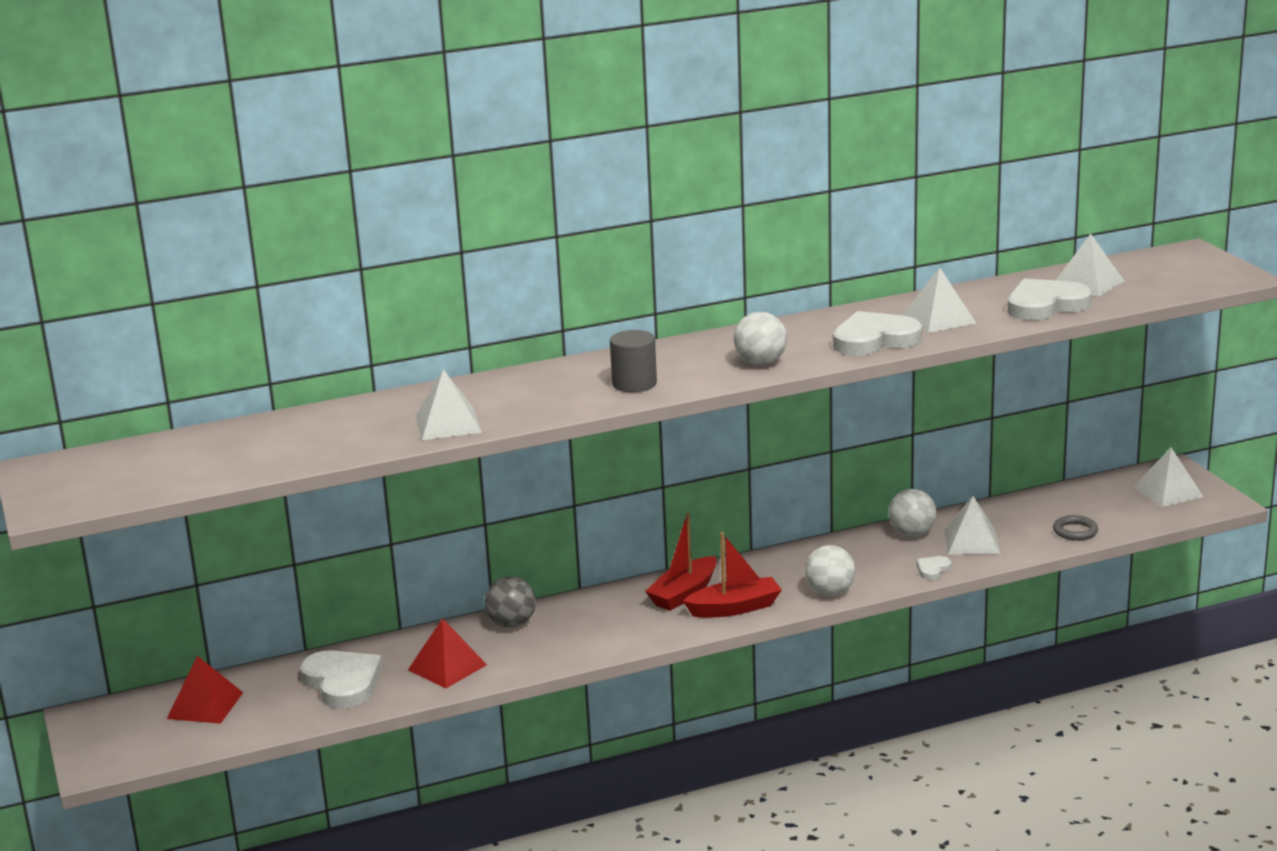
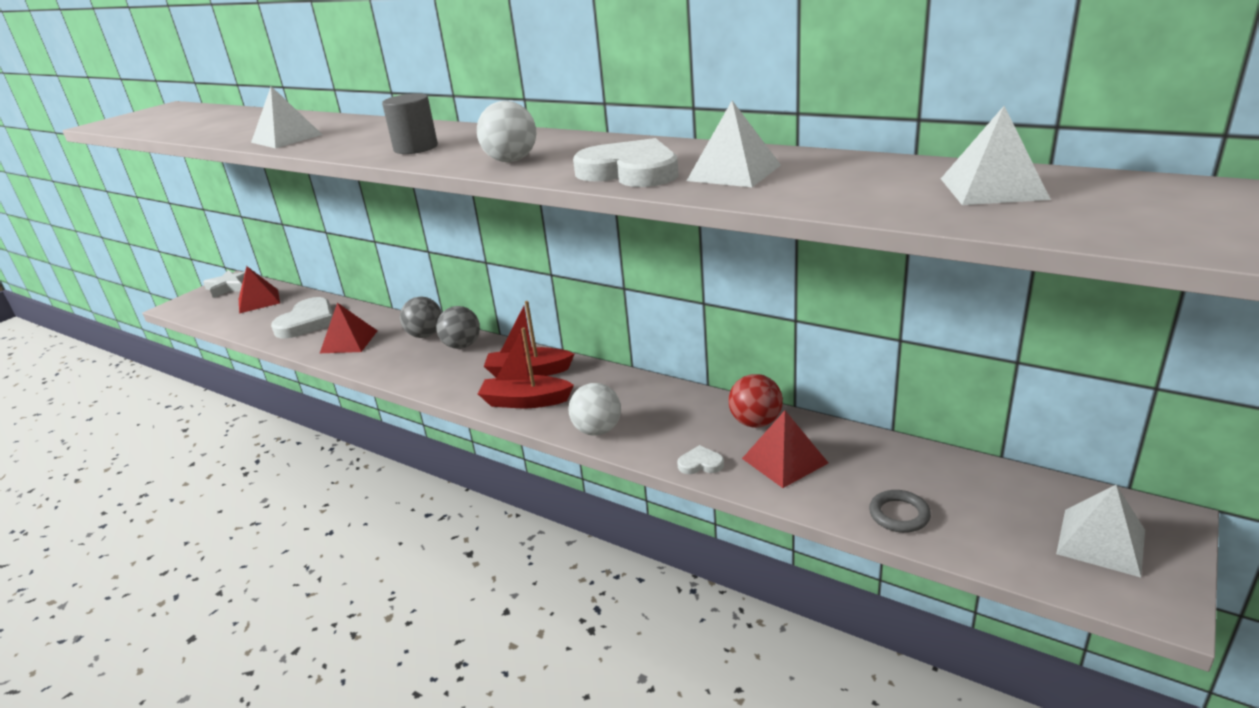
camera: 55 degrees right, 5 degrees up
(105, 720) = (230, 287): none -> white star
(572, 611) = (462, 346): none -> grey ball
(735, 608) = (525, 401): red boat -> red boat turned 150 degrees clockwise
(912, 534) = (755, 422): white ball -> red ball
(971, 541) = (784, 460): white pyramid -> red pyramid
(1045, 305) = (871, 194): white heart -> none

